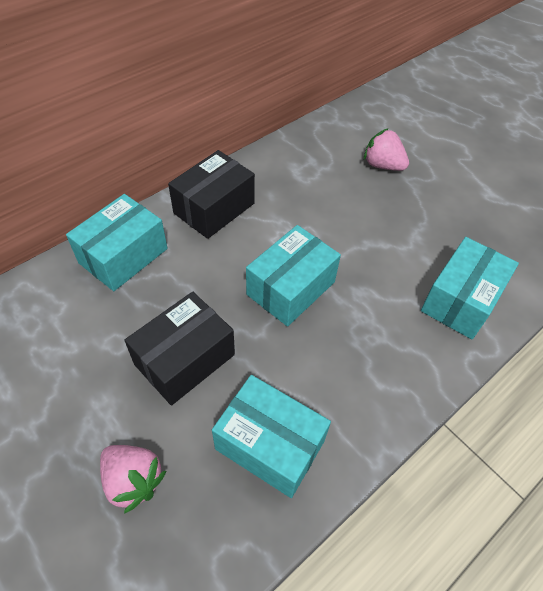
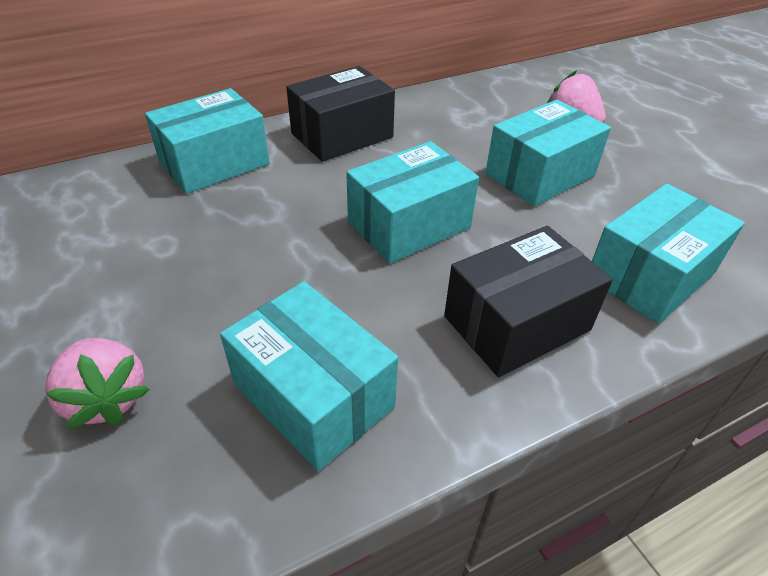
camera: 15 degrees right, 10 degrees down
(184, 359) = (240, 275): black box -> black box (516, 323)
(371, 222) = (540, 175): none -> turquoise box

